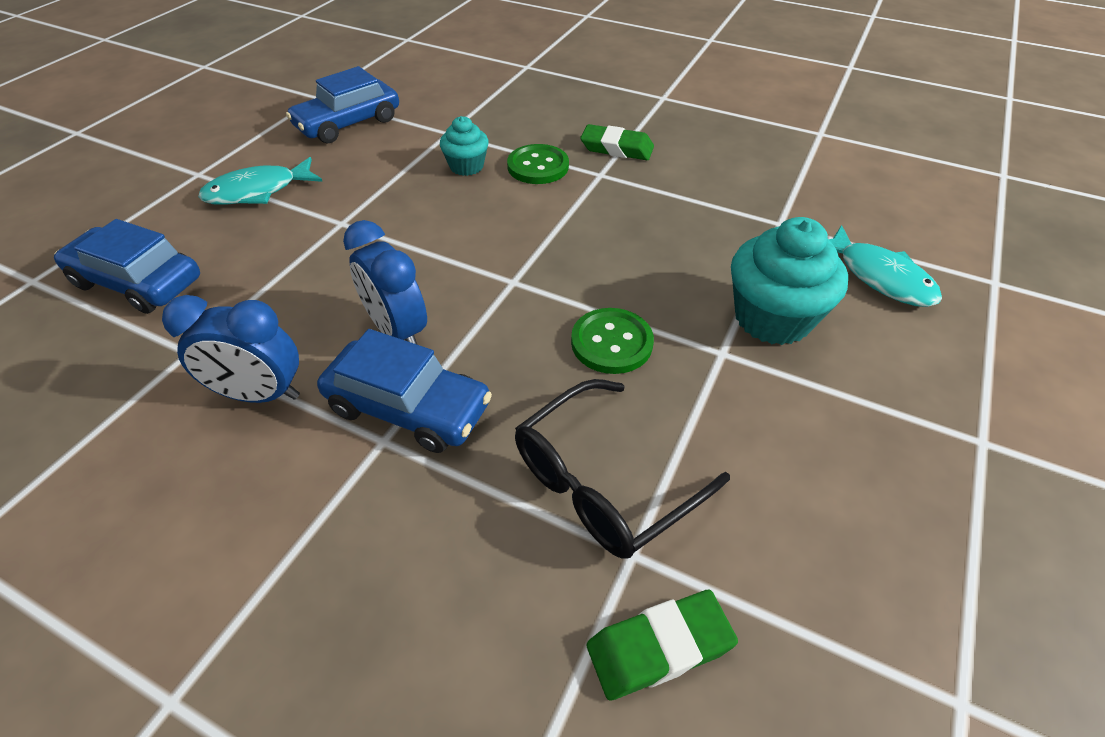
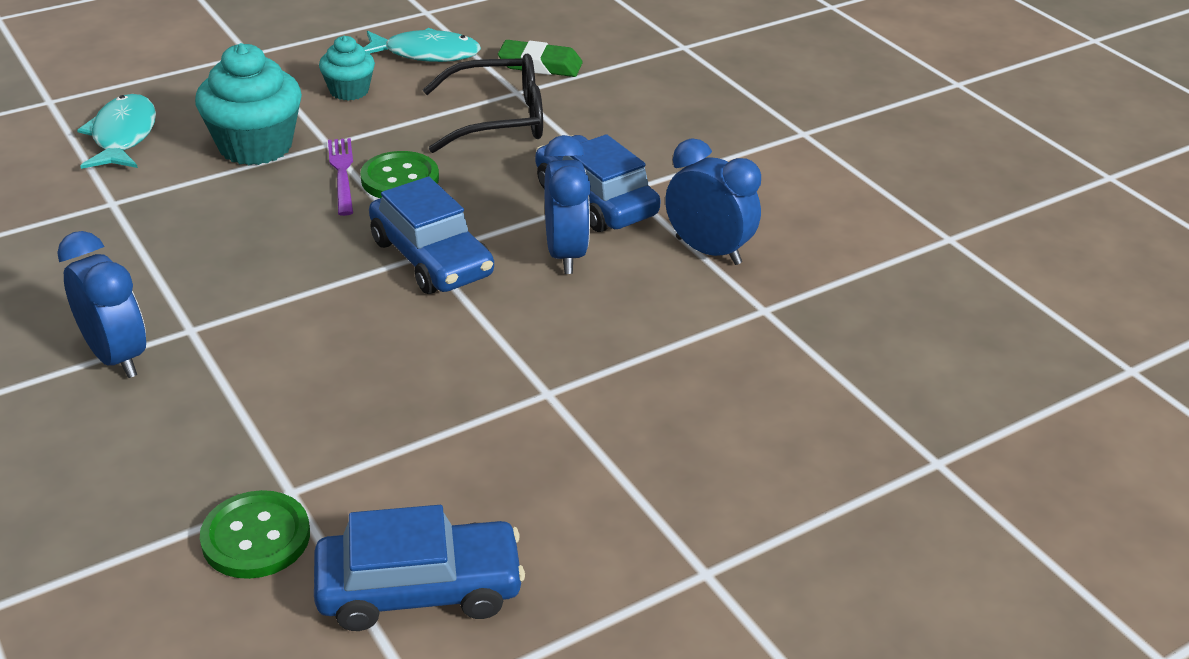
camera: 150 degrees left, 10 degrees down
(138, 282) = (808, 407): blue car -> blue car (431, 258)
(257, 191) = (628, 492): turquoise fish -> turquoise fish (426, 54)
(466, 166) = (329, 412): turquoise cupcake -> turquoise cupcake (349, 91)
(538, 166) = (245, 372): green button -> green button (256, 537)
(616, 148) = (116, 357): green eraser -> blue clock
(666, 325) = (342, 173): none -> purple fork

